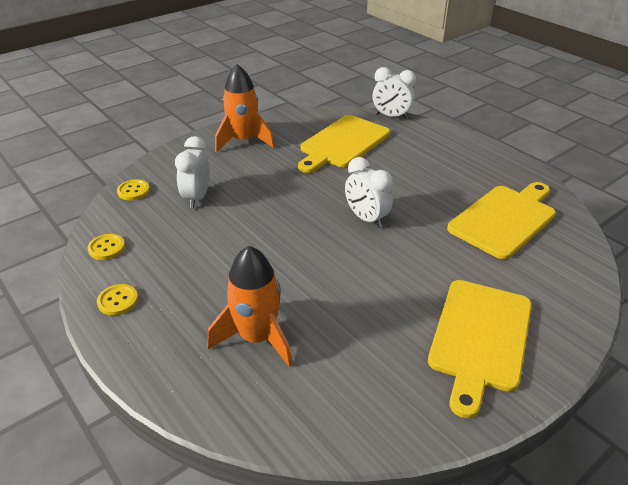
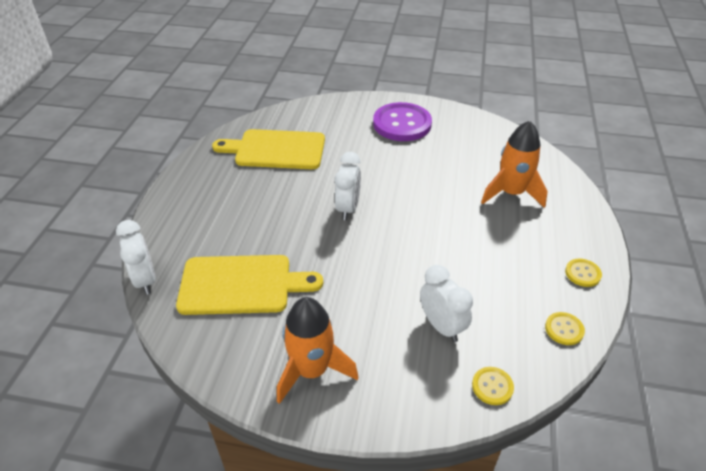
camera: 130 degrees left, 5 degrees up
(197, 197) = (441, 326): white clock -> white clock turned 90 degrees counterclockwise
(480, 338) = (402, 124): yellow cutting board -> purple button

